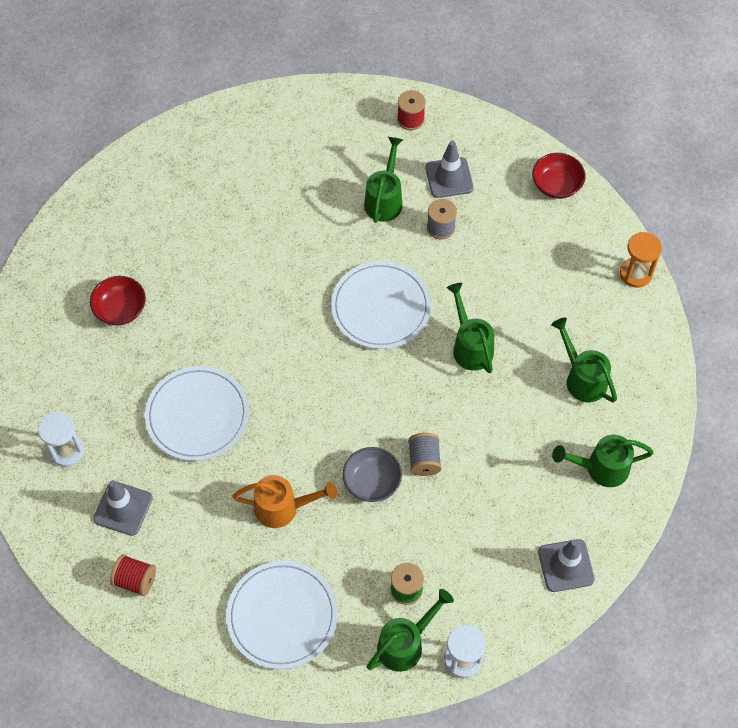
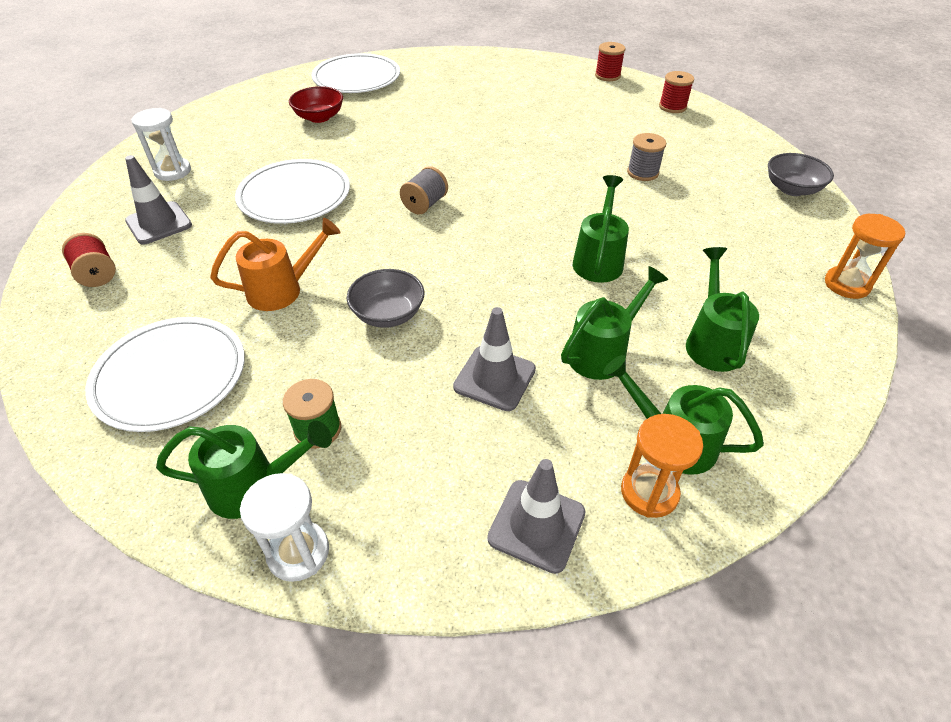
camera: 35 degrees right, 15 degrees down
(283, 508) = (282, 290): orange watering can -> orange watering can turned 60 degrees counterclockwise
(326, 99) = (607, 76): none -> red spool
(381, 307) = (533, 198): white plate -> white plate (356, 78)
(385, 199) = (604, 139): green watering can -> green watering can (602, 352)
(424, 460) = (460, 324): grey spool -> grey spool (425, 204)
(449, 178) = (679, 148): grey traffic cone -> grey traffic cone (494, 378)
(556, 185) = (792, 189): red bowl -> grey bowl
(607, 509) = (649, 492): none -> orange hourglass

